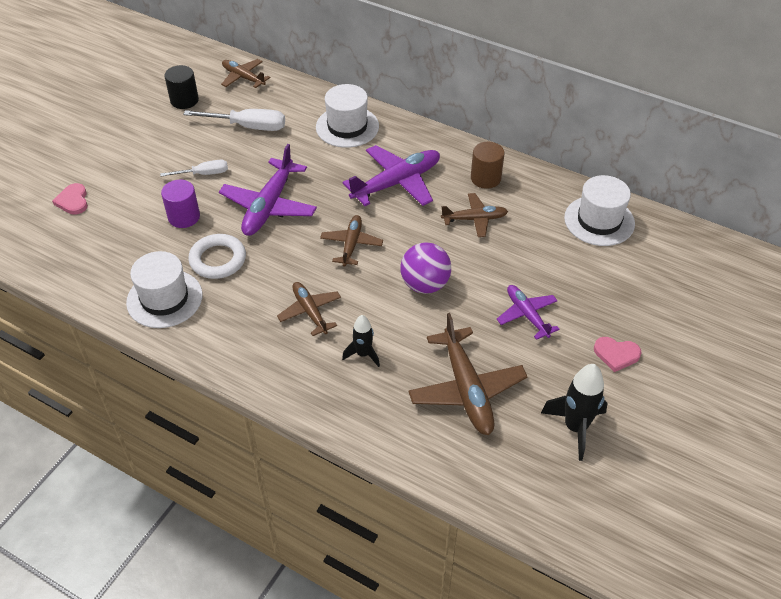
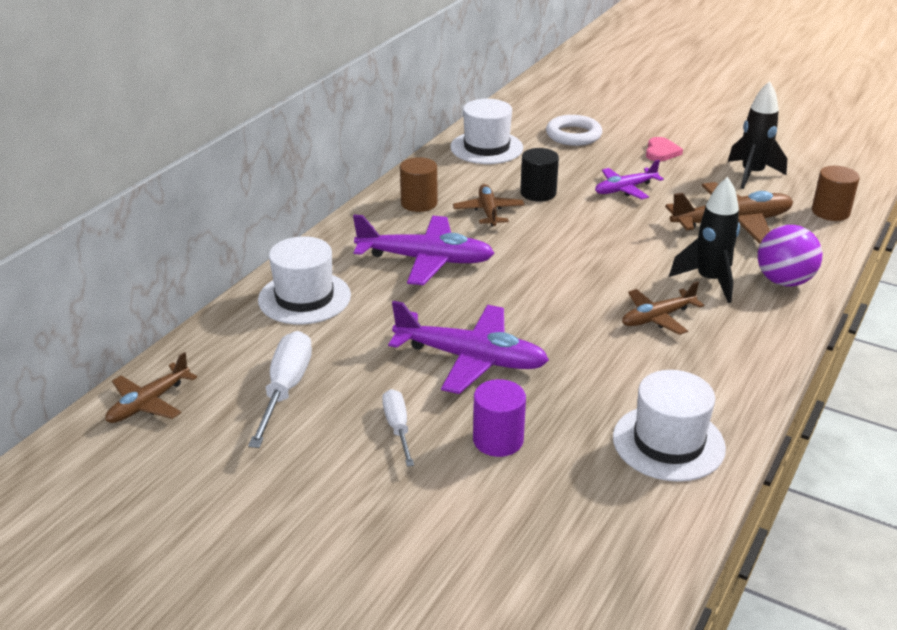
camera: 90 degrees left, 15 degrees down
(73, 201) = (463, 585): pink heart -> none
(184, 100) = (194, 469): black cylinder -> black cylinder (538, 193)
(218, 260) = (583, 398): white ring -> white ring (573, 135)
(351, 244) = (539, 291): brown plane -> none
(363, 354) = (709, 281): black rocket -> black rocket, size x1.62
(396, 183) = (425, 260): purple plane -> purple plane turned 135 degrees clockwise
(425, 284) = (596, 243): purple ball -> purple ball (783, 281)
(496, 482) = (830, 212): none -> brown cylinder

